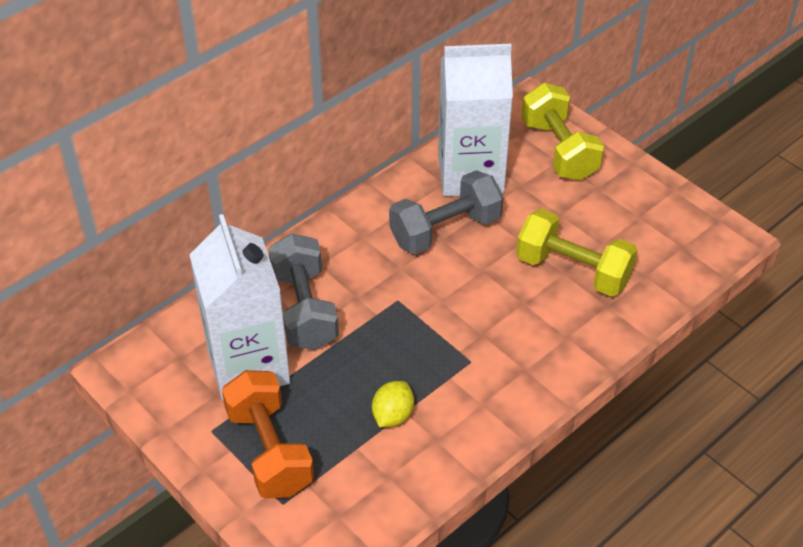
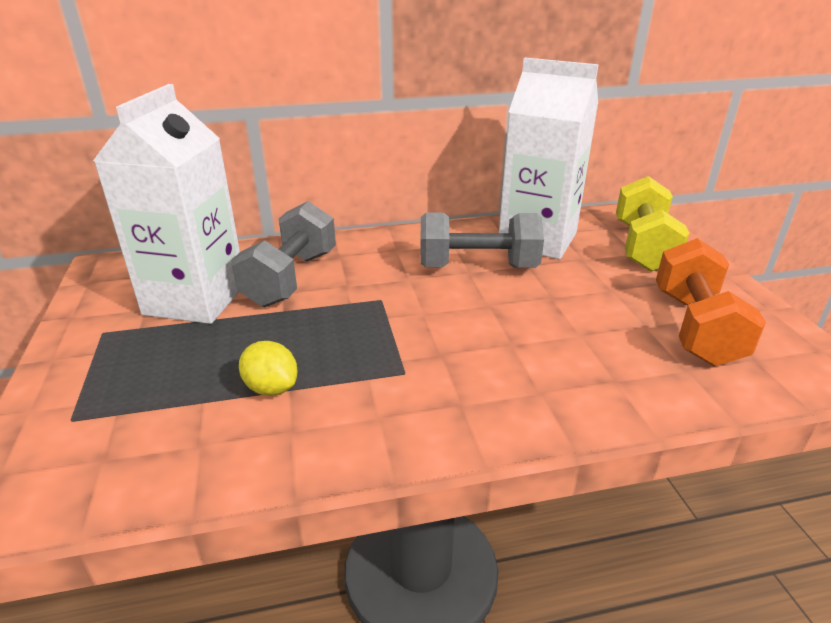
camera: 30 degrees right, 15 degrees down
(269, 451) = (124, 368): orange dumbbell -> orange dumbbell (695, 328)
(392, 415) = (271, 388): yellow lemon -> yellow lemon turned 75 degrees clockwise
(573, 270) = (593, 336): yellow dumbbell -> none

